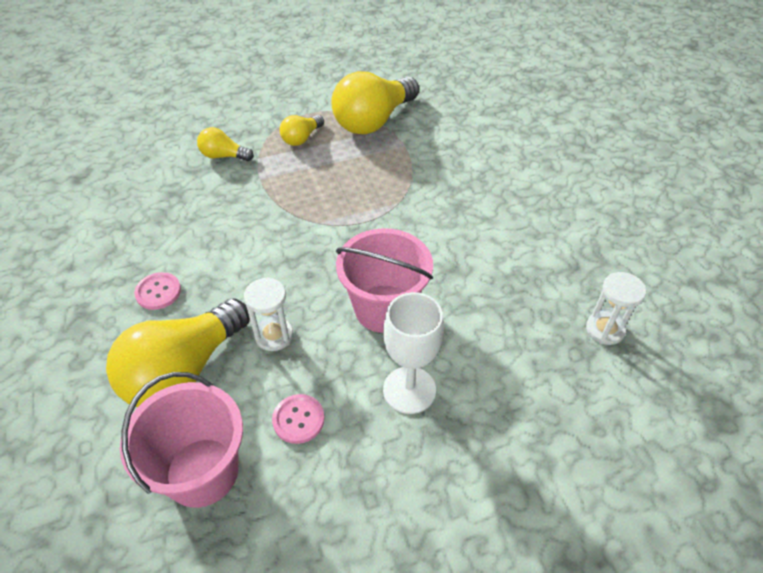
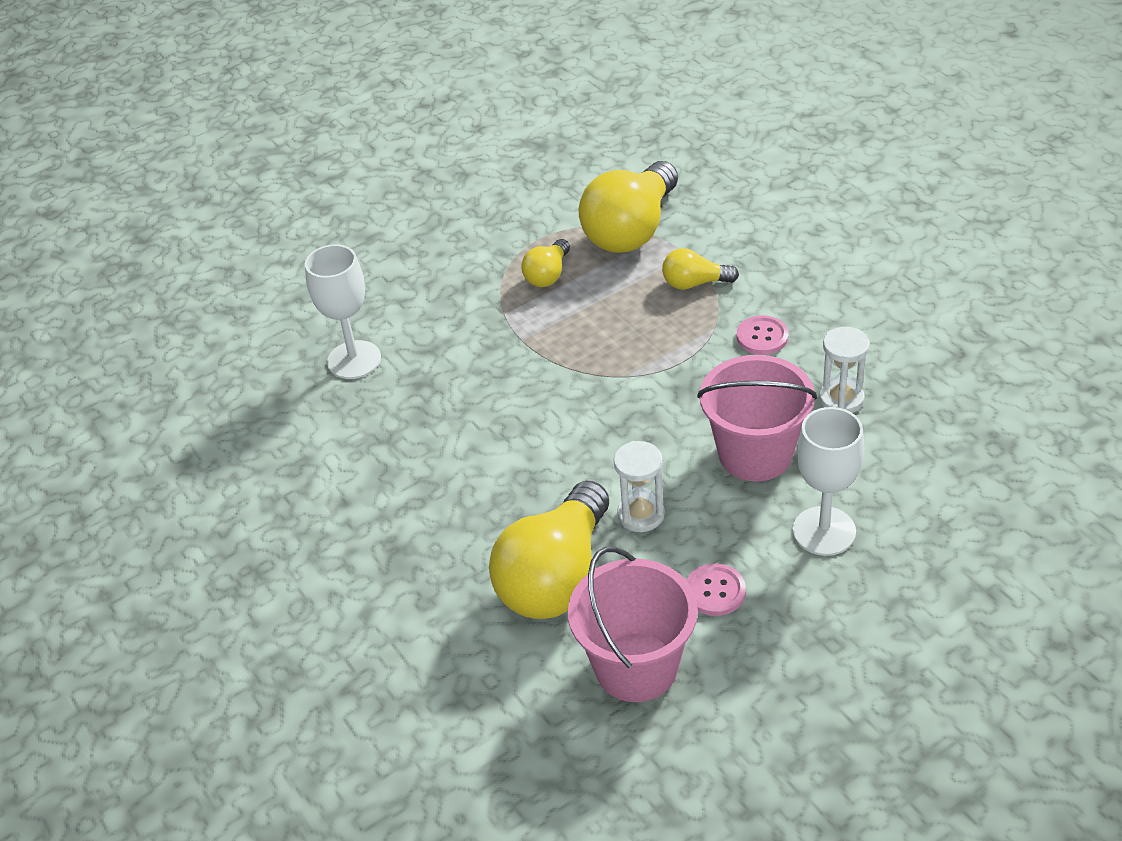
camera: 10 degrees left, 5 degrees down
(141, 166) = (354, 360): none -> white goblet
(158, 292) = (472, 502): pink button -> pink button (762, 337)
(223, 156) = (456, 321): yellow light bulb -> yellow light bulb (694, 283)
(605, 329) = (1016, 415): white hourglass -> white hourglass (841, 399)

